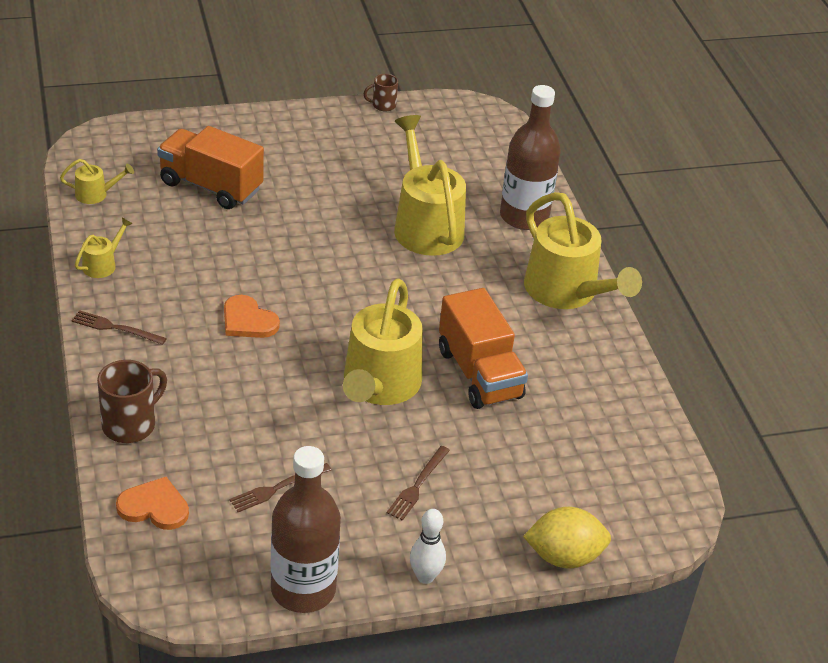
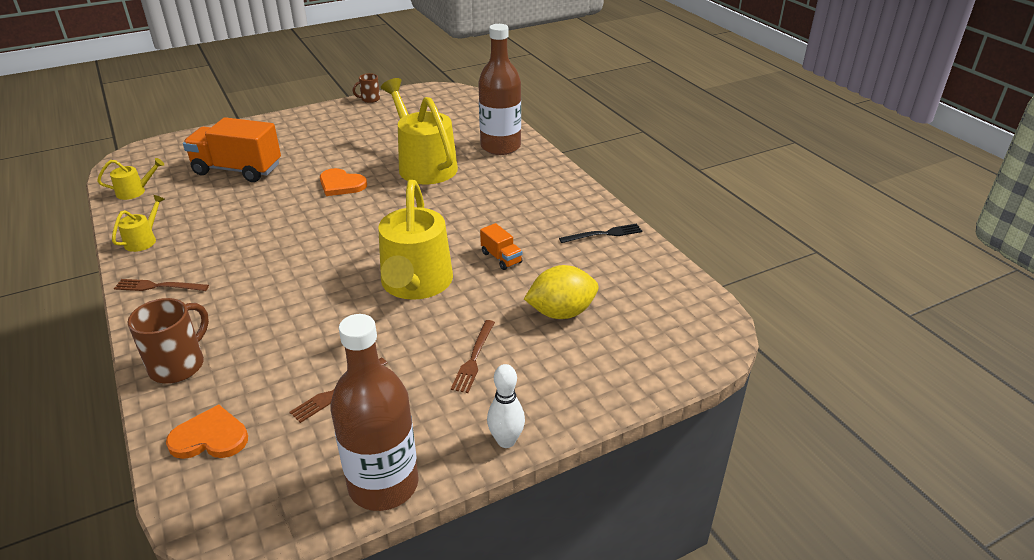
camera: 10 degrees left, 5 degrees down
(248, 320) = (284, 257): orange heart -> orange heart (341, 184)
(479, 374) = (501, 258): orange truck -> orange truck, size x0.46
(564, 556) = (632, 390): yellow lemon -> yellow lemon (561, 312)
(567, 292) = (553, 188): yellow watering can -> none
(603, 368) = (603, 234): none -> black fork

